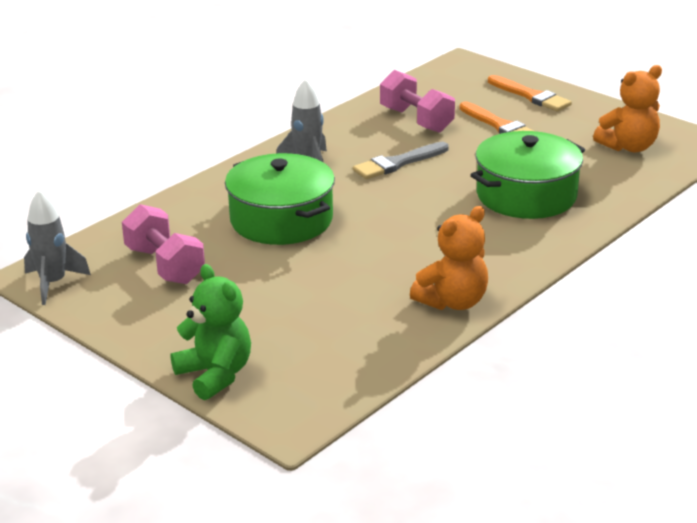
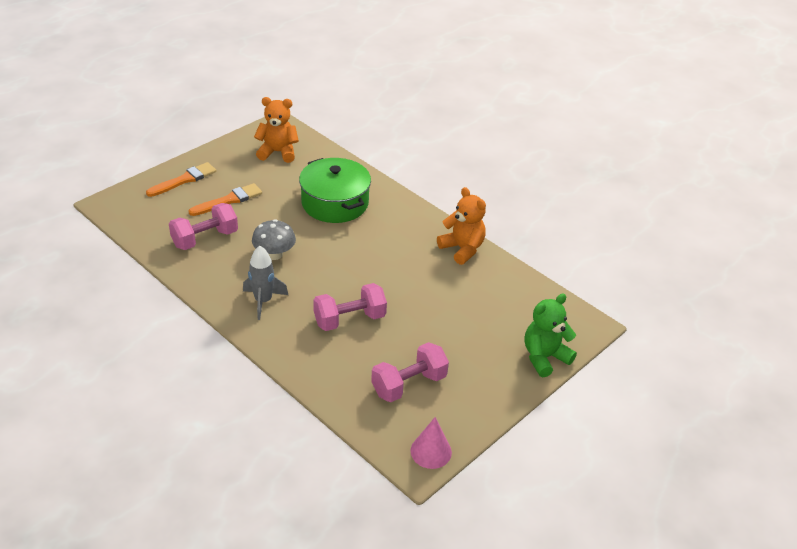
camera: 90 degrees left, 10 degrees up
(53, 283) = (431, 451): grey rocket -> pink cone
(281, 220) = (349, 319): green pot -> pink dumbbell
(398, 163) = (274, 254): grey brush -> grey mushroom
(628, 147) = (278, 152): orange teddy bear -> orange teddy bear turned 60 degrees counterclockwise

